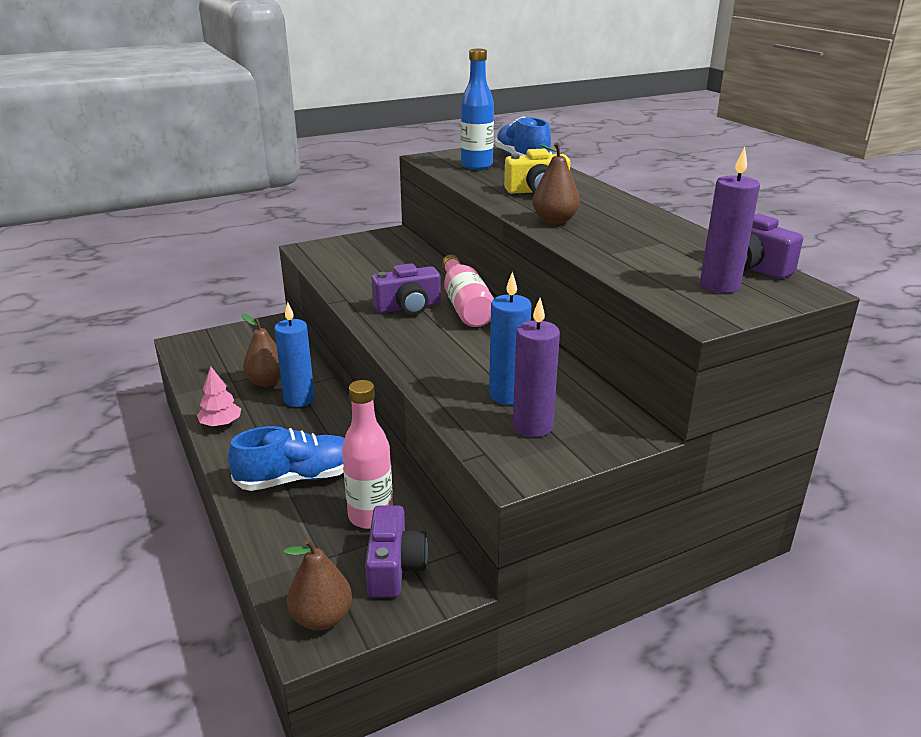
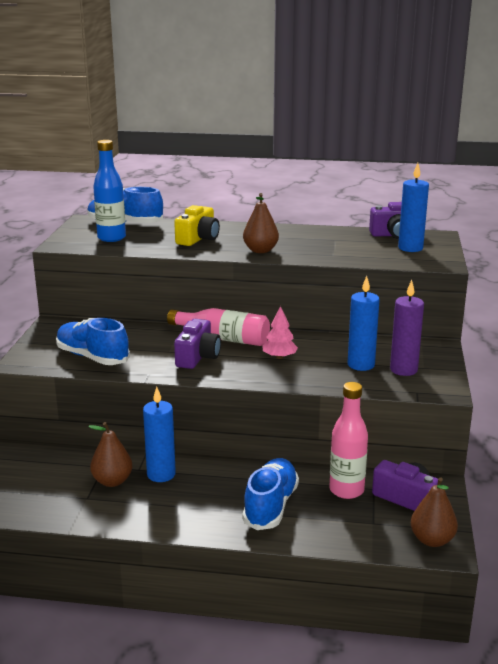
camera: 55 degrees left, 5 degrees down
(221, 424) = (151, 521): pink tree -> pink tree (279, 357)
(349, 268) = (92, 357): none -> blue shoe
(719, 285) = (410, 248): purple candle -> blue candle

